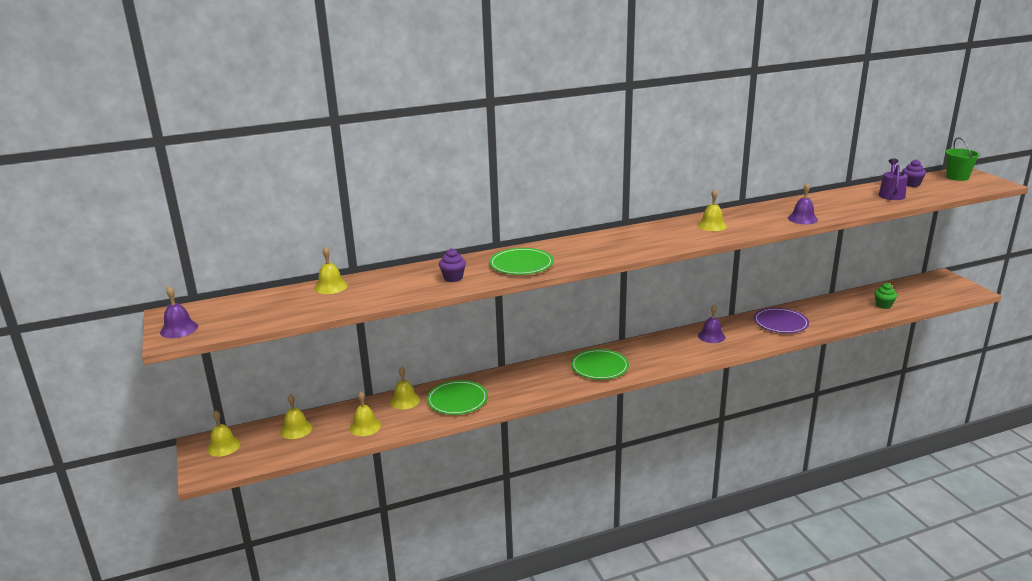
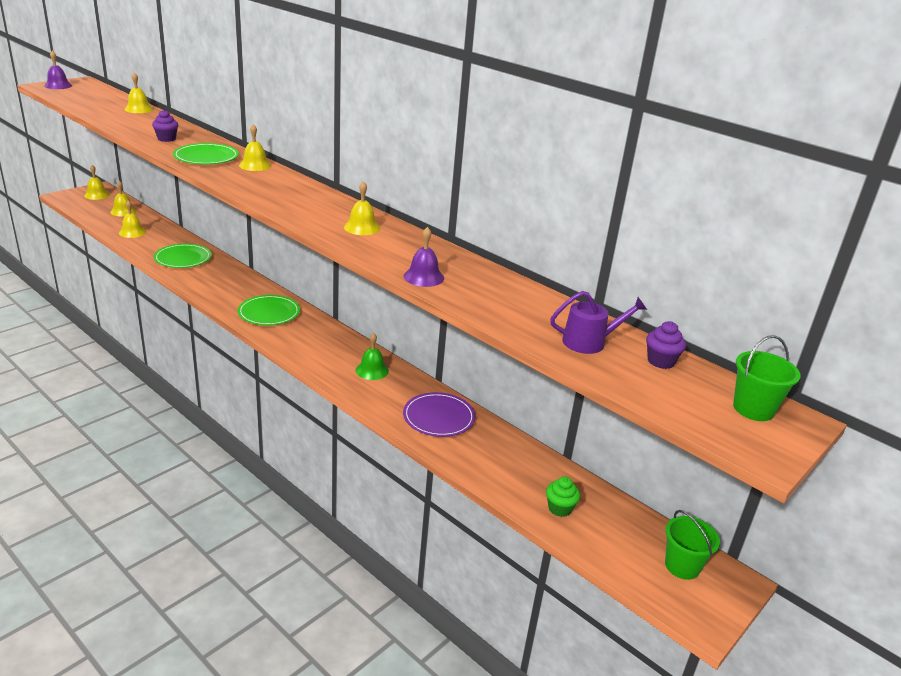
camera: 60 degrees right, 5 degrees up
(405, 400) = (175, 239): yellow bell -> yellow bell (255, 165)
(711, 336) = (372, 370): purple bell -> green bell
(932, 285) = (682, 566): none -> green bucket

